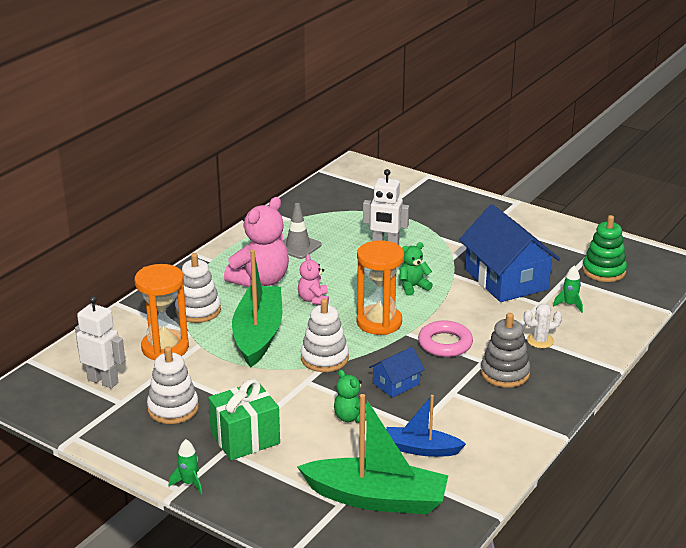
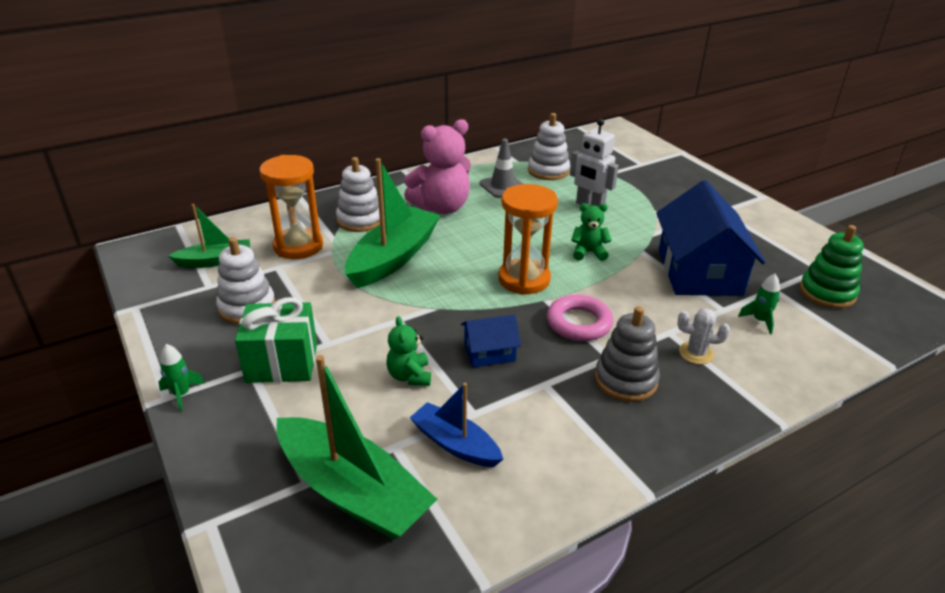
camera: 25 degrees right, 5 degrees up
(103, 381) = (215, 261): white robot -> green boat
(313, 299) = (476, 238): pink teddy bear -> none
(324, 358) = (437, 301): white stacking toy -> white stacking toy (548, 171)

